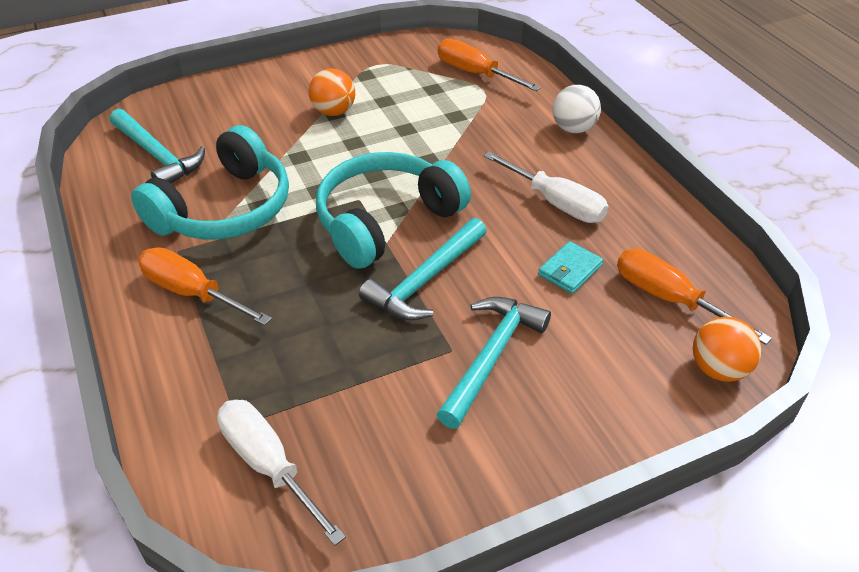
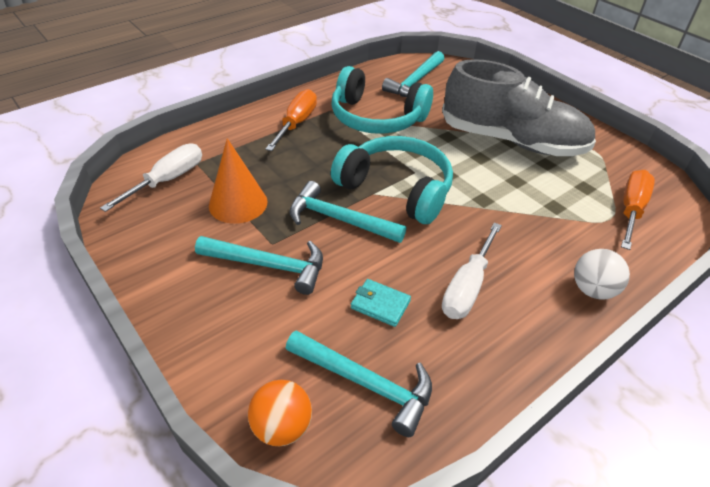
camera: 75 degrees right, 0 degrees up
(333, 112) = (512, 141): orange ball -> grey shoe
(359, 378) = (238, 203): none -> orange cone
(670, 299) = (365, 384): orange screwdriver -> turquoise hammer

